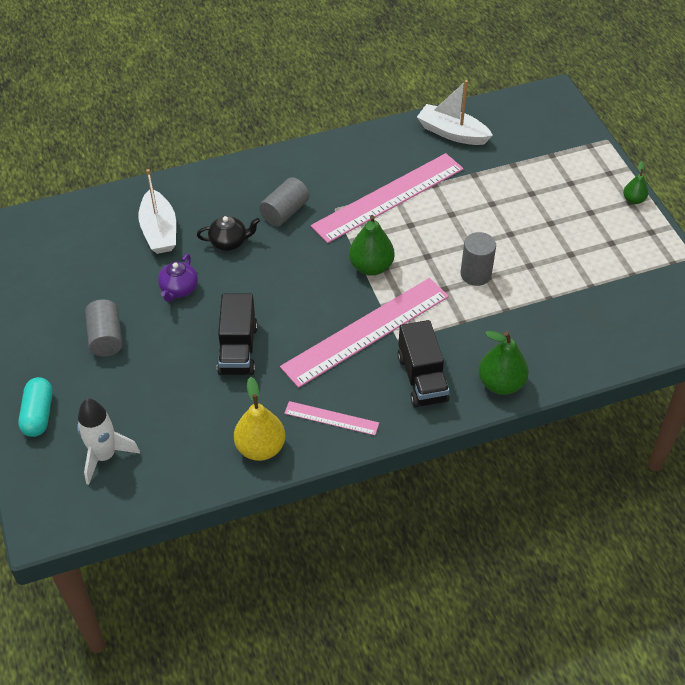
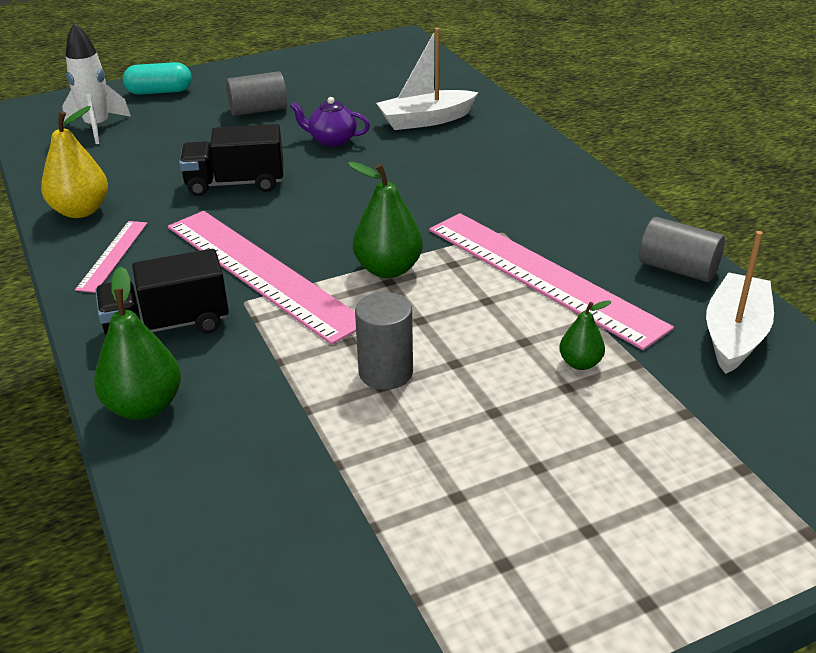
camera: 85 degrees right, 15 degrees down
(229, 242) = (416, 162): black teapot -> none
(285, 212) = (482, 195): grey cylinder -> grey cylinder (677, 269)
(633, 200) = (656, 610): green pear -> green pear (580, 363)

